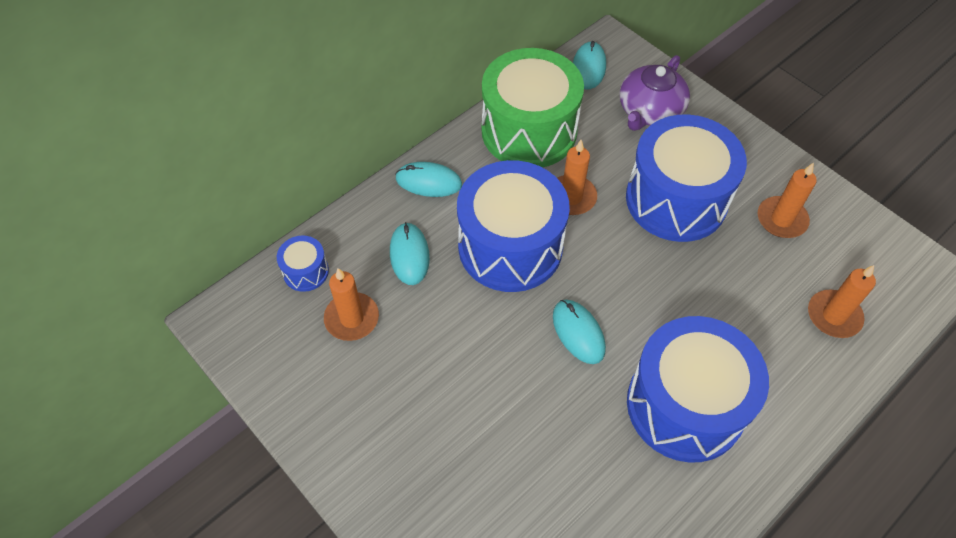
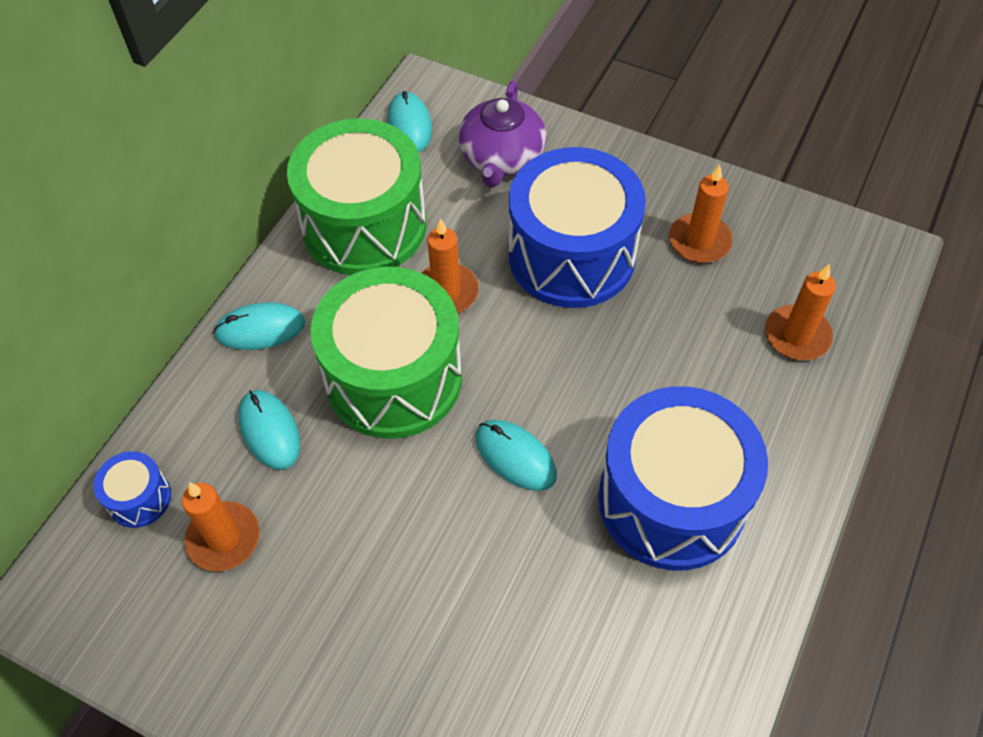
camera: 20 degrees left, 0 degrees up
(510, 246) = (393, 378): blue drum -> green drum

